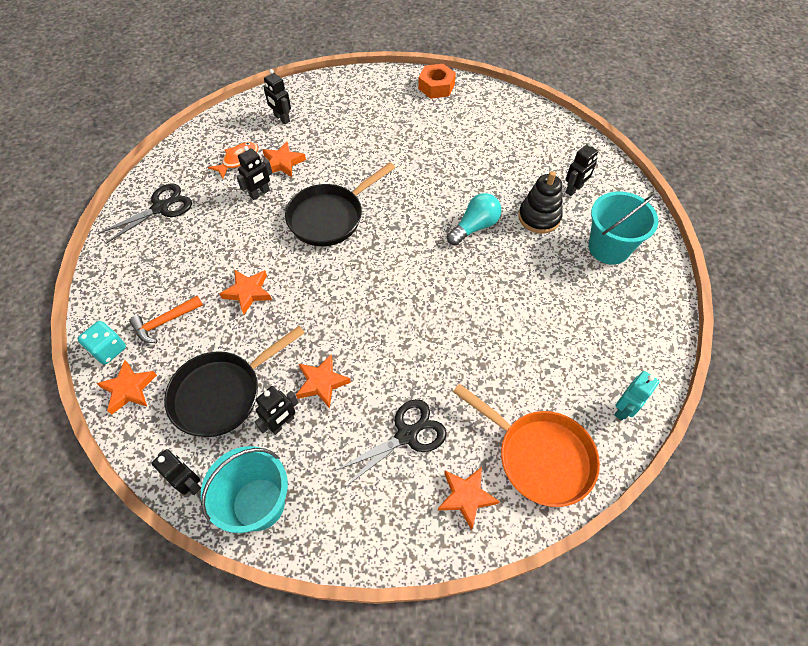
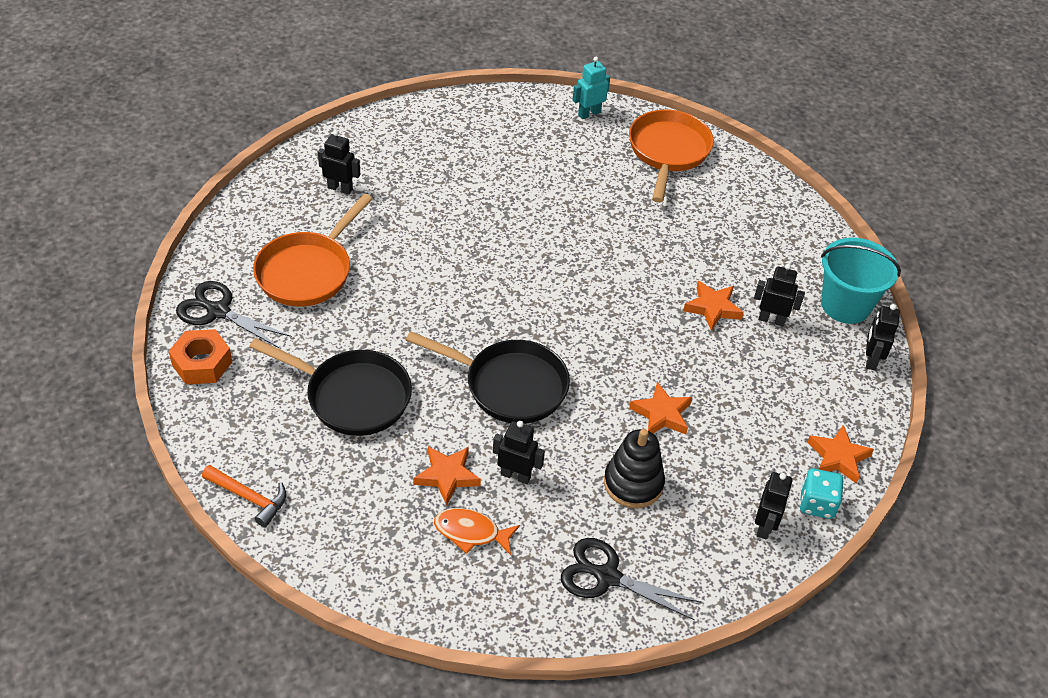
camera: 120 degrees left, 10 degrees down
(165, 322) = (750, 471): orange hammer -> orange hammer (249, 498)
(222, 393) = (781, 378): black pan -> black pan (352, 396)
(281, 118) = (359, 521): black robot -> black robot (764, 526)
(407, 435) = (713, 233): black scissors -> black scissors (218, 311)
(466, 497) = (734, 184): orange star -> none
(474, 227) = (445, 254): turquoise light bulb -> none
(492, 149) = (308, 271): none -> orange pan
(539, 217) = (400, 207): black stacking toy -> black stacking toy (633, 483)
(609, 248) = (412, 149): turquoise bucket -> none
(624, 409) = (589, 113): turquoise robot -> turquoise robot turned 45 degrees counterclockwise

